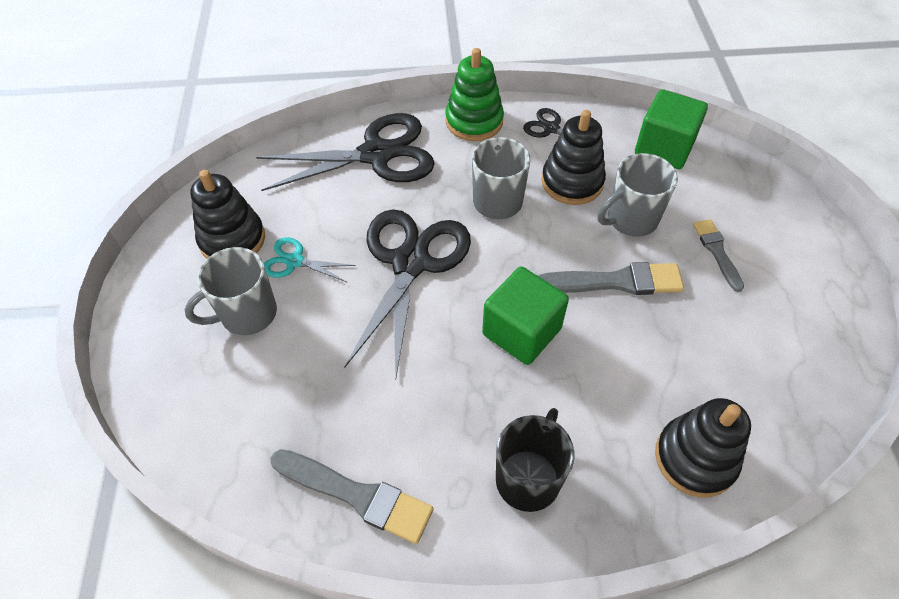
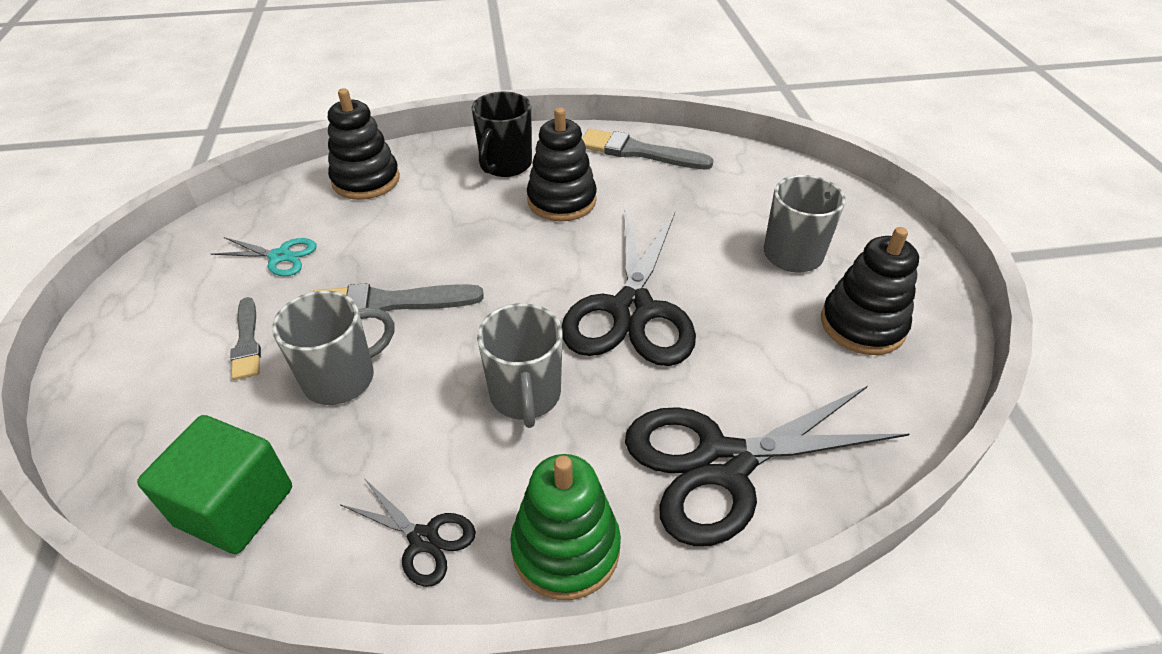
camera: 175 degrees right, 10 degrees down
(295, 261) = (771, 305): turquoise scissors -> turquoise scissors (280, 256)
(521, 331) = (503, 253): green cube -> none
(572, 182) = (410, 431): black stacking toy -> black stacking toy (561, 200)

